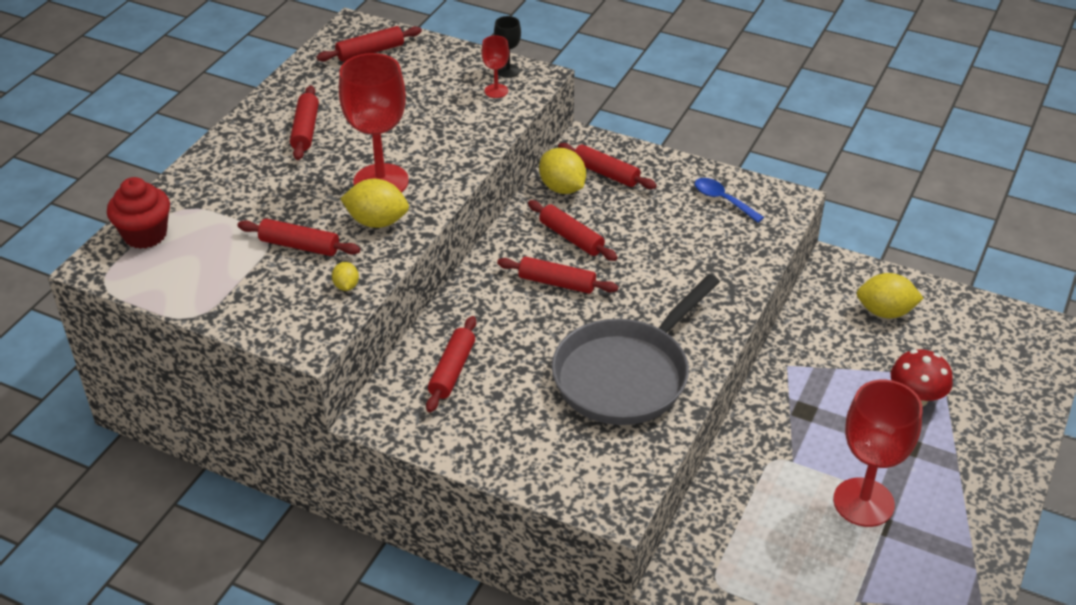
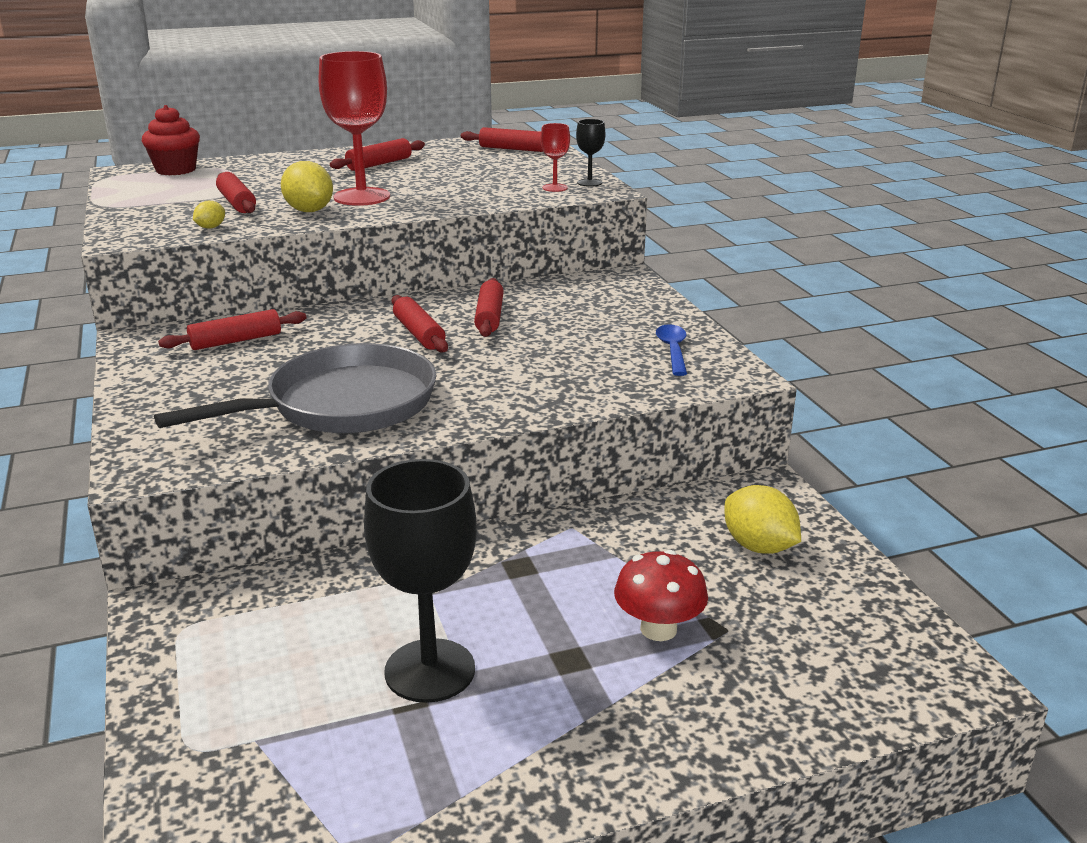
camera: 45 degrees right, 15 degrees down
(562, 188) = (547, 291): yellow lemon -> none
(606, 173) = (602, 297): red rolling pin -> none
(626, 375) = (342, 405): grey pan -> grey pan turned 150 degrees clockwise
(863, 502) = (430, 670): red goblet -> black goblet

